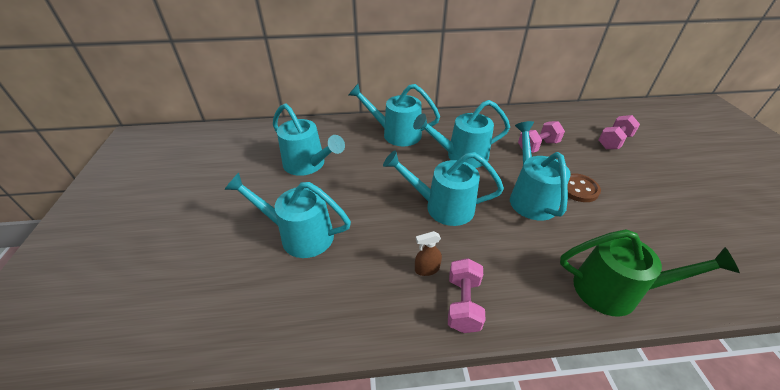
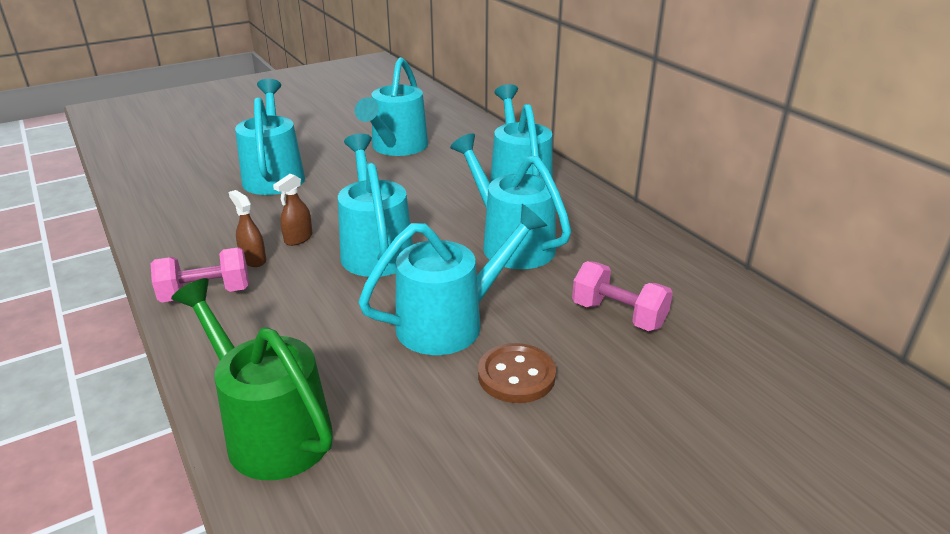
camera: 65 degrees right, 10 degrees down
(409, 240) = (298, 238): none -> brown spray bottle
(614, 141) = (752, 422): pink dumbbell -> none
(616, 291) = (269, 429): green watering can -> green watering can turned 150 degrees clockwise

